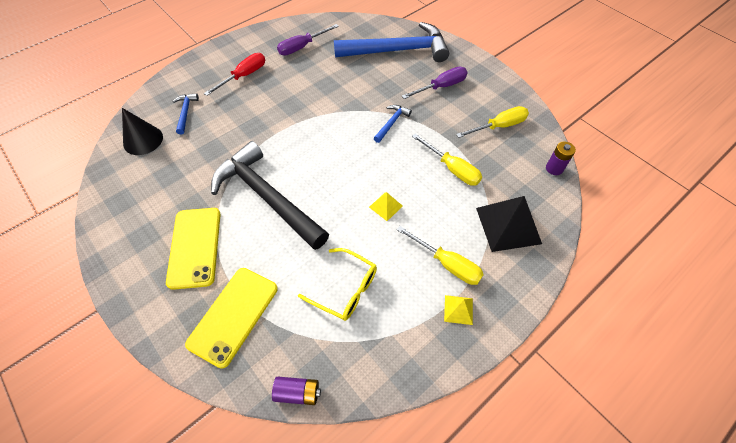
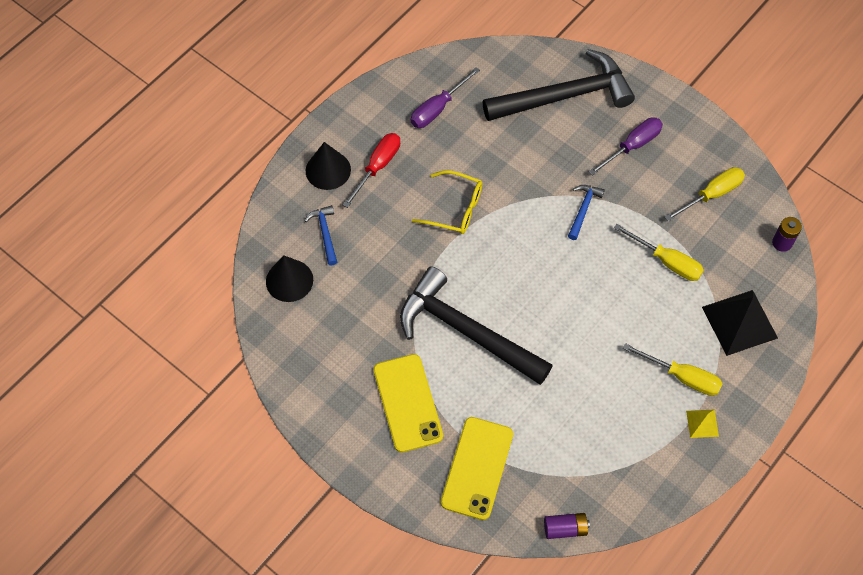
camera: 10 degrees left, 5 degrees up
(207, 73) = (328, 170): none -> black cone
(345, 289) = (583, 421): yellow glasses -> yellow glasses (455, 208)
(385, 206) = (602, 321): yellow pyramid -> none
(397, 50) = (564, 96): blue hammer -> black hammer

